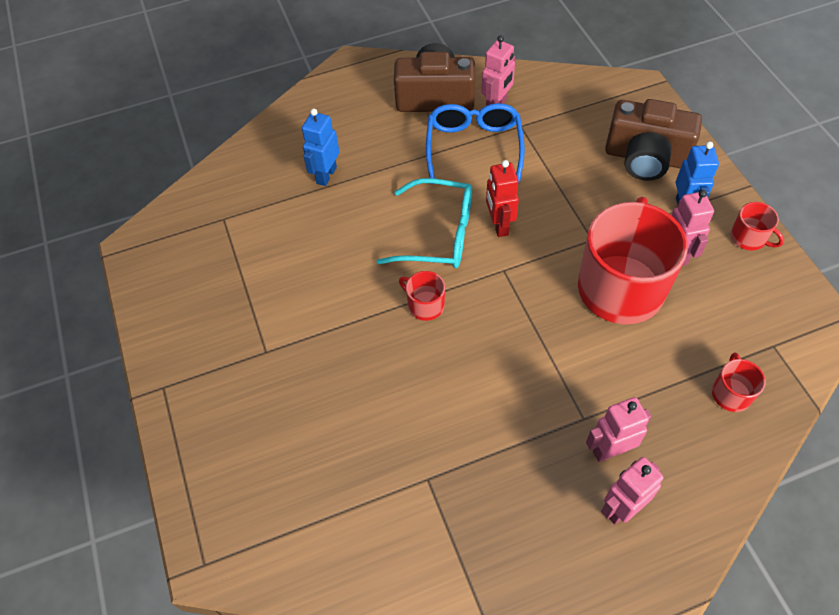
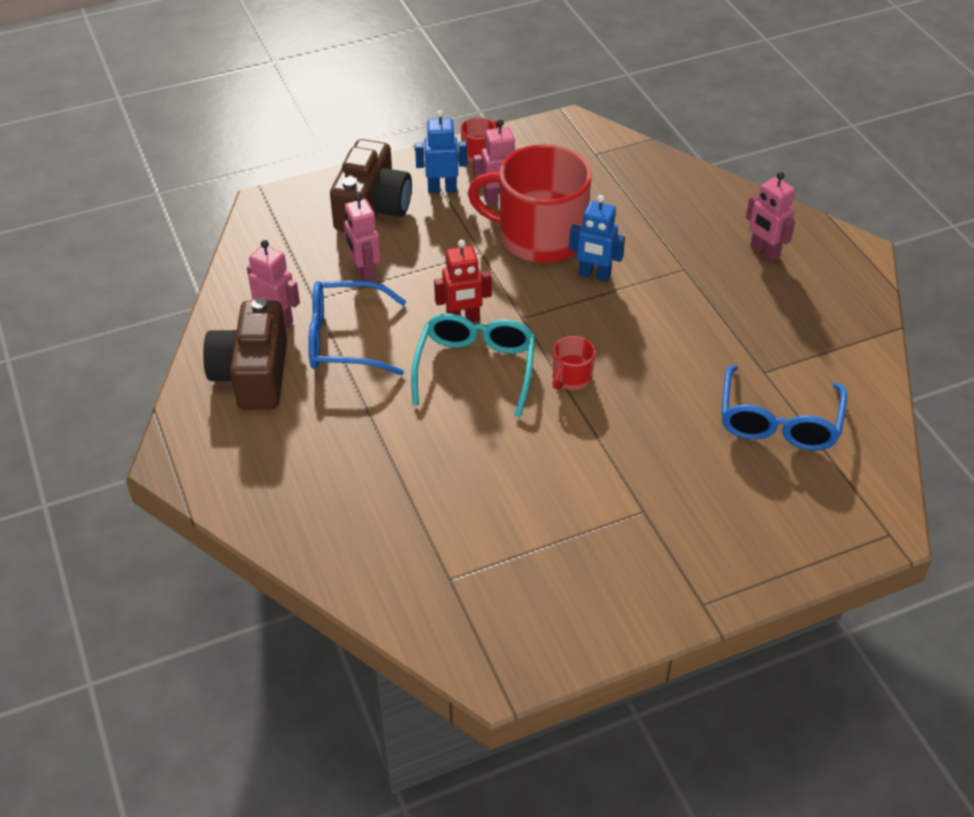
camera: 95 degrees left, 10 degrees down
(326, 175) = (380, 476): blue robot -> blue robot (594, 275)
(357, 481) = (778, 422): none -> blue glasses
(610, 450) = (713, 255): pink robot -> pink robot (365, 273)
(731, 393) = (646, 182): red mug -> none

